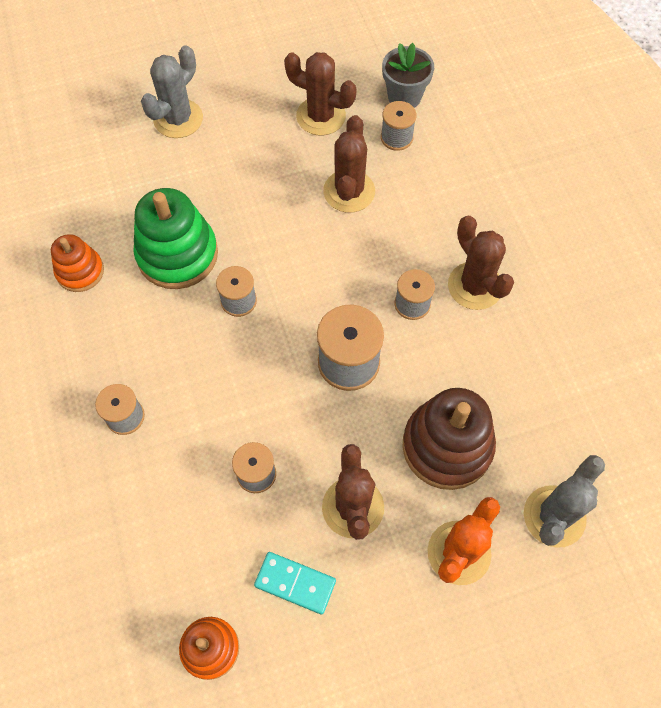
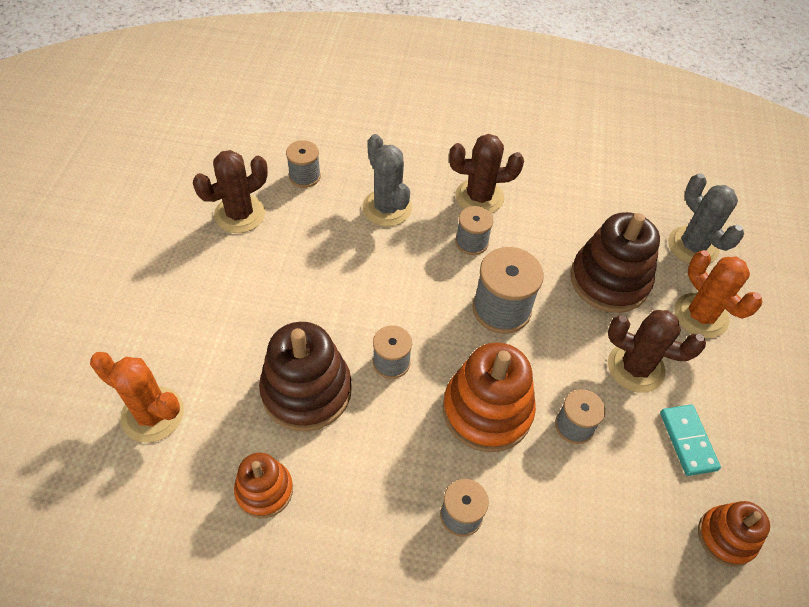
camera: 65 degrees left, 10 degrees down
(104, 169) = (152, 414): none -> orange cactus
(177, 254) = (306, 391): green stacking toy -> brown stacking toy
(178, 119) = (147, 322): grey cactus -> grey cactus (387, 208)
(232, 395) = (487, 410): none -> orange stacking toy
(295, 583) = (687, 441): turquoise domino -> turquoise domino turned 60 degrees counterclockwise
(349, 191) = (334, 231): brown cactus -> none
(404, 97) = (268, 152): grey flower pot -> none

